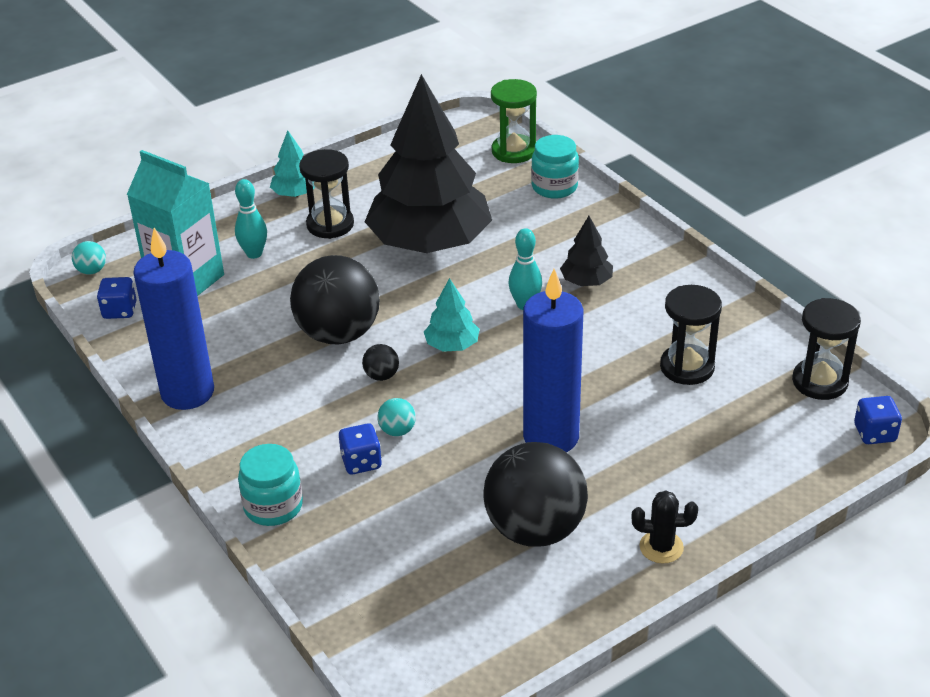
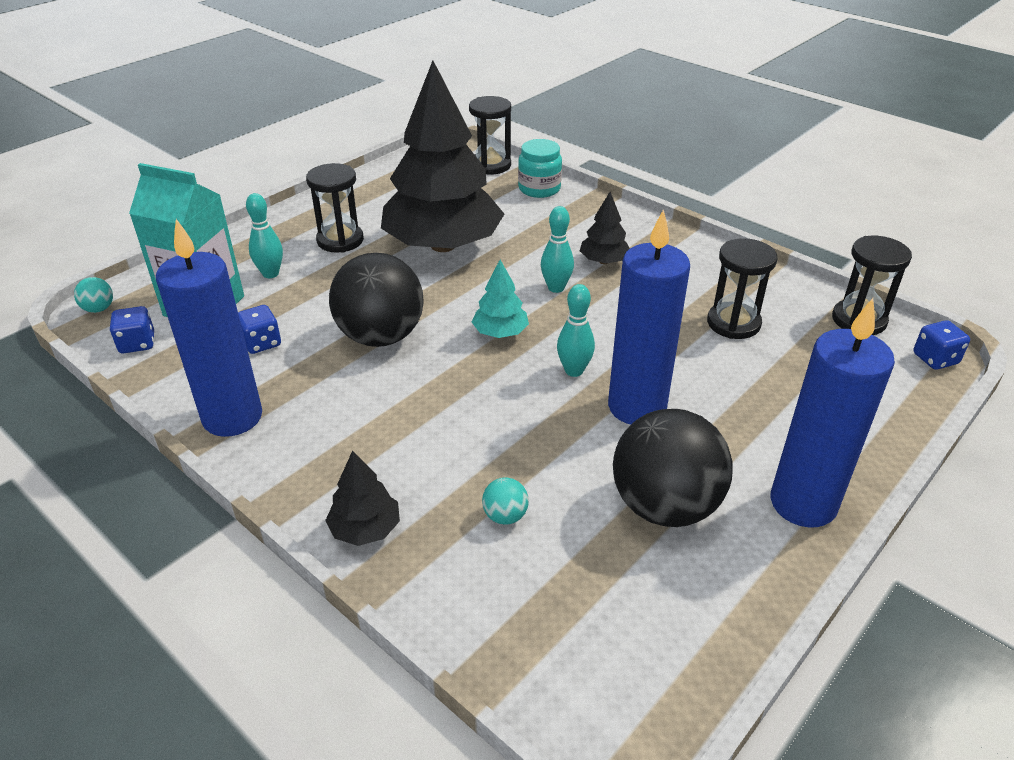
camera: 15 degrees left, 0 degrees up
(273, 506) = (365, 529): turquoise jar -> black tree
(295, 194) = (297, 218): turquoise tree -> none
(361, 462) = (449, 463): blue dice -> blue dice (261, 343)
(381, 376) = (439, 371): black ball -> none
(397, 431) = (476, 424): turquoise ball -> turquoise ball (505, 516)
(507, 393) = (574, 371): none -> turquoise bowling pin
(513, 151) = (490, 165): green hourglass -> black hourglass
(661, 547) = (803, 503): black cactus -> blue candle

